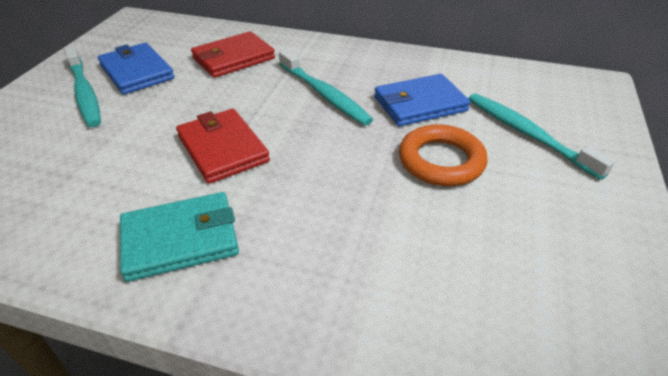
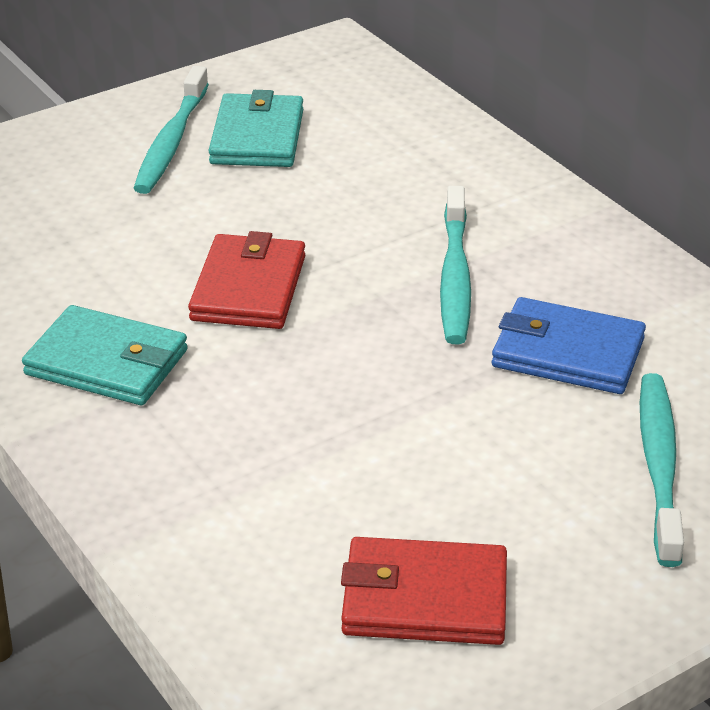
camera: 40 degrees right, 5 degrees down
(137, 72) = (257, 137): blue wallet -> turquoise wallet
(233, 58) = (399, 169): red wallet -> red wallet (424, 598)
(441, 161) = (486, 434): orange ring -> none

